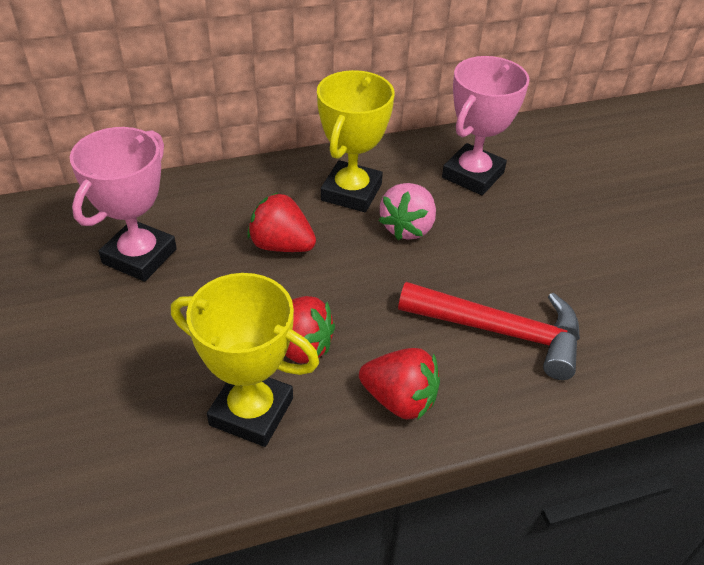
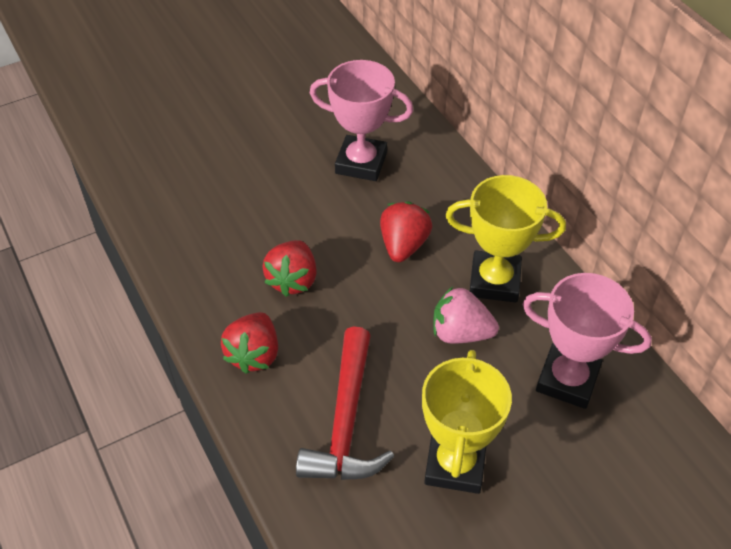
camera: 80 degrees right, 5 degrees up
(251, 412) = (226, 265): yellow trophy -> yellow trophy (455, 464)

